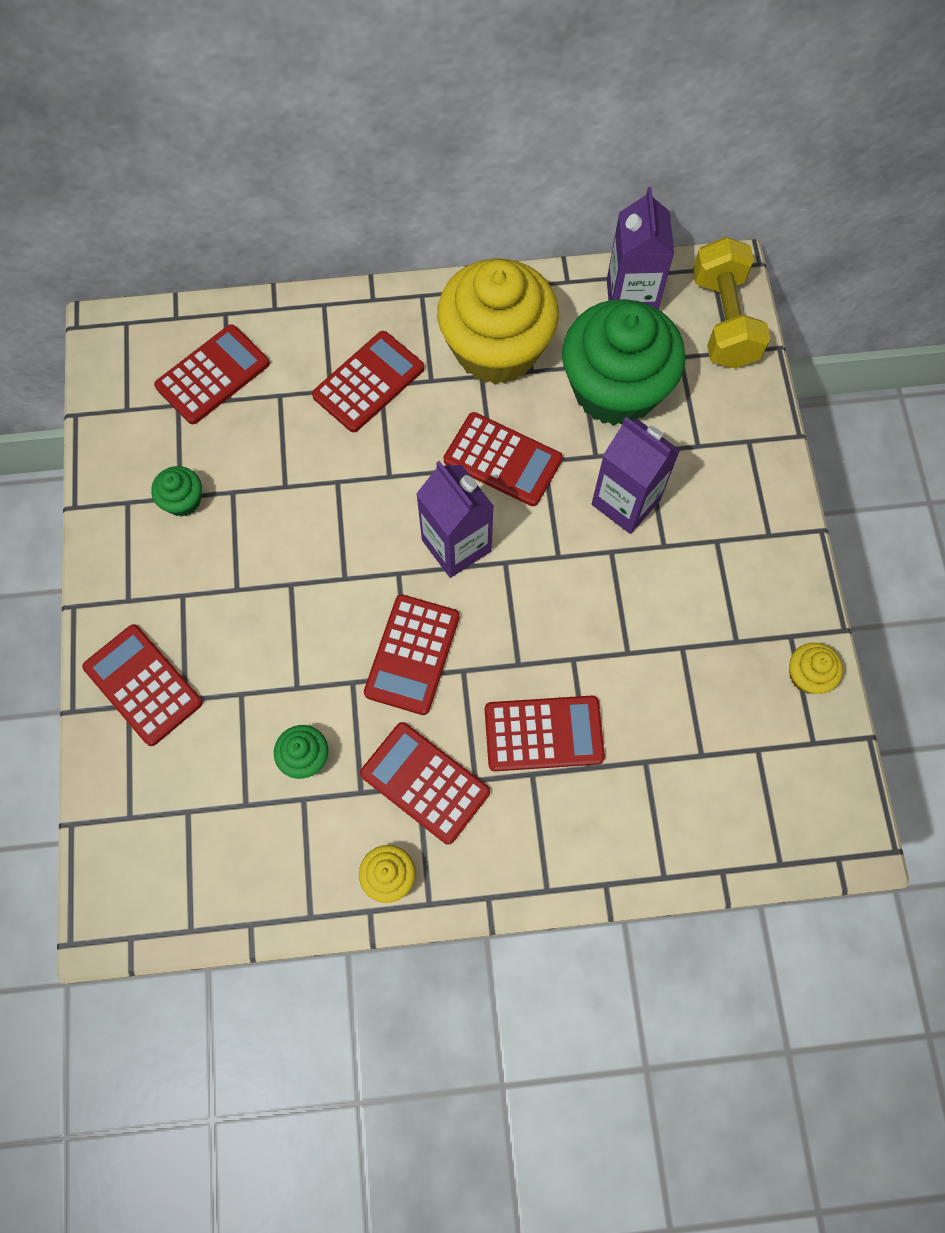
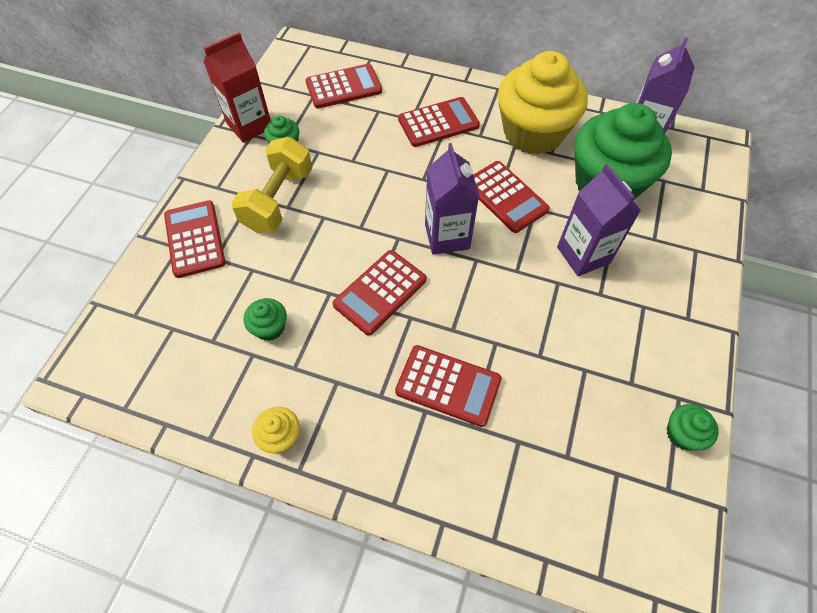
camera: 25 degrees right, 10 degrees down
(116, 489) = (249, 126): none -> red carton
(425, 783) = (343, 381): red calculator -> none
(723, 320) = (705, 169): yellow dumbbell -> yellow dumbbell (278, 200)
(807, 675) = (682, 434): yellow cupcake -> green cupcake

